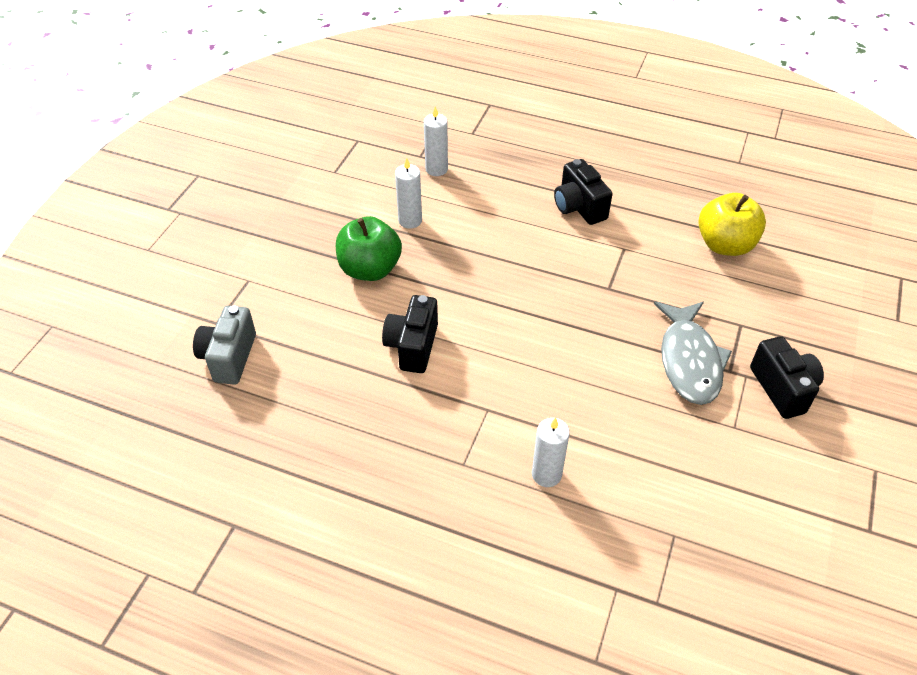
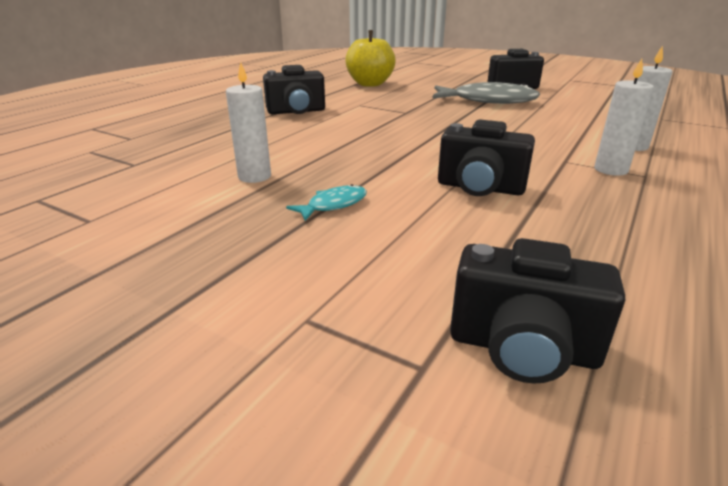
camera: 80 degrees left, 20 degrees down
(229, 357) = (522, 348): grey camera -> black camera
(370, 269) = (333, 205): green apple -> turquoise fish
(436, 169) = (172, 158): white candle -> white candle (610, 170)

